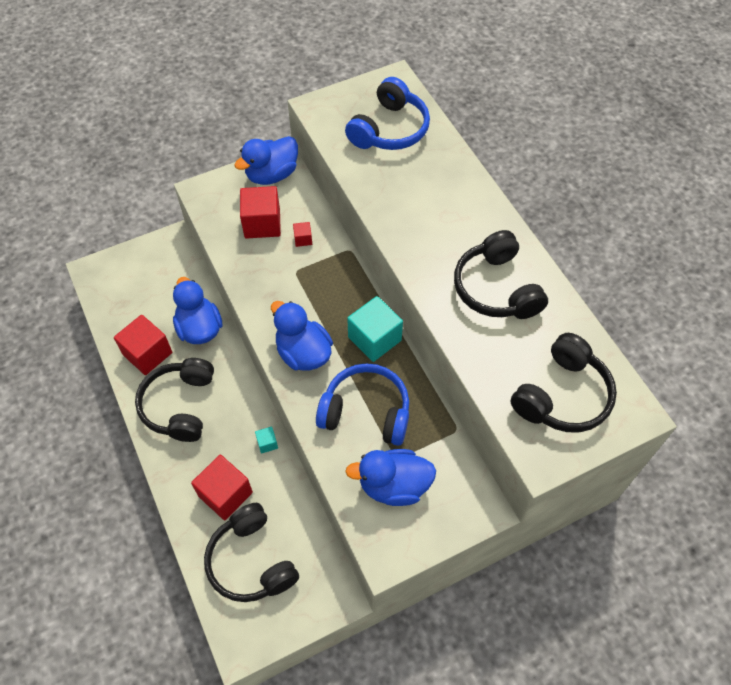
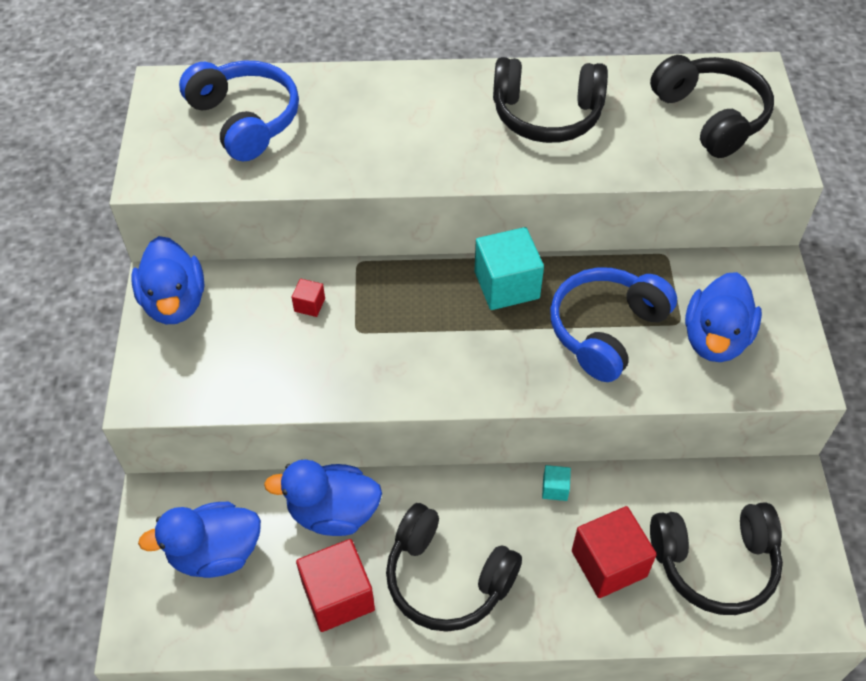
camera: 65 degrees left, 5 degrees down
(262, 223) = (253, 341): red cube -> none
(303, 353) = (489, 365): blue duck -> blue duck (215, 553)

